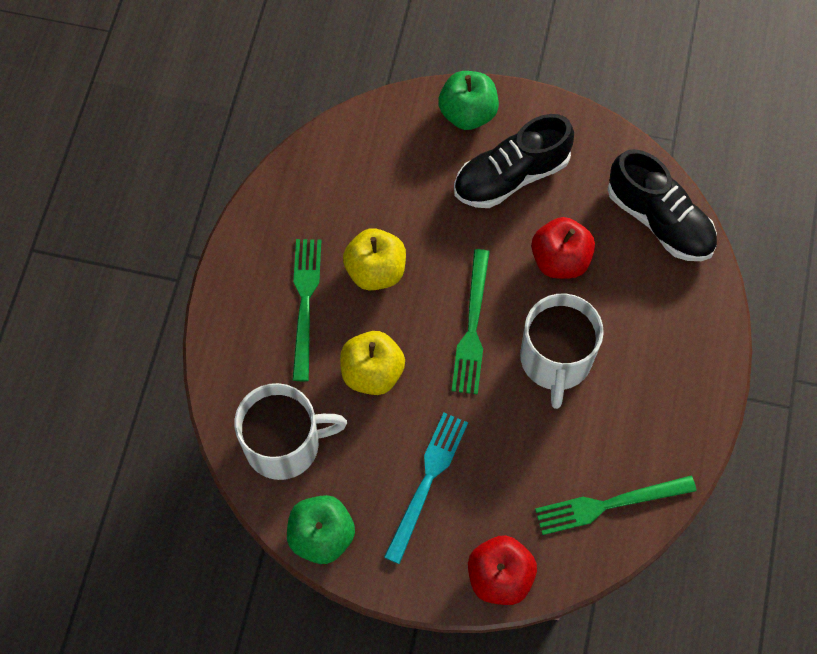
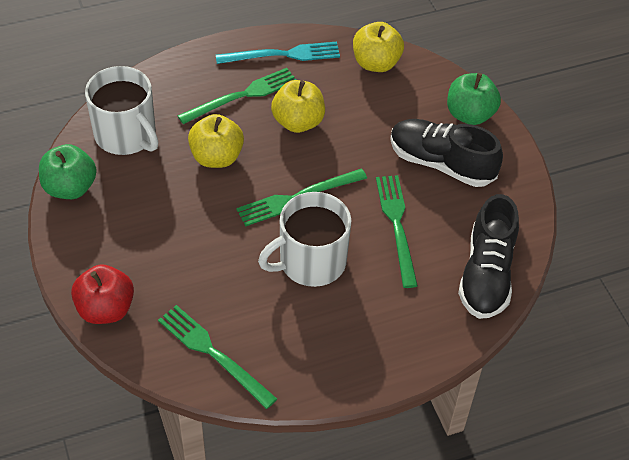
camera: 55 degrees right, 15 degrees down
(345, 153) = (376, 63): none -> yellow apple
(427, 482) = (153, 229): turquoise fork -> turquoise fork (283, 55)
(560, 260) = (397, 226): red apple -> green fork

